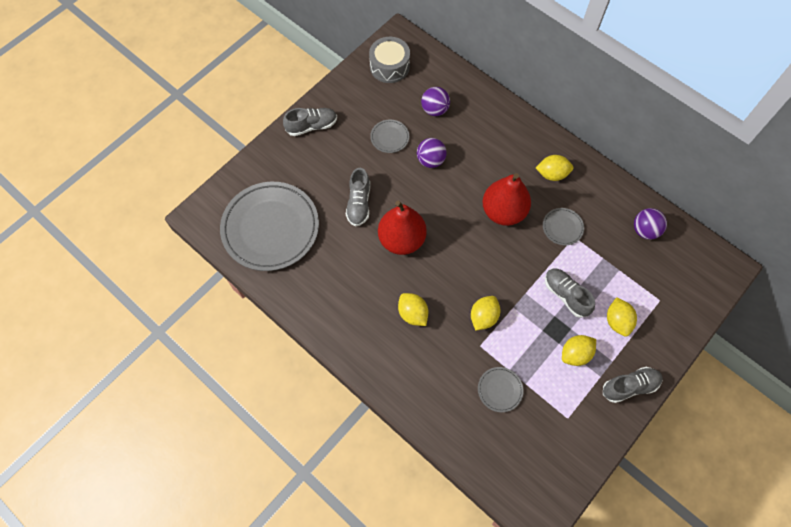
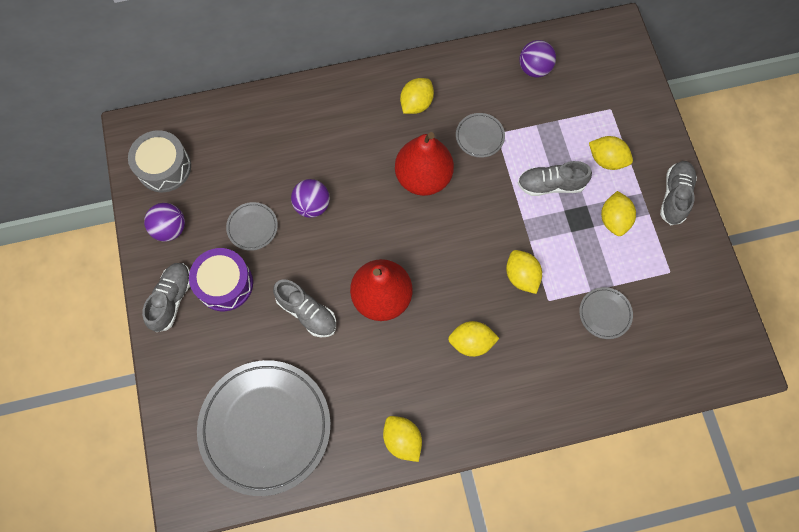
camera: 55 degrees left, 5 degrees up
(317, 312) = (402, 440): none -> yellow lemon
(342, 147) = (225, 284): none -> purple drum
(434, 110) = (255, 160): purple ball -> purple ball (170, 228)

